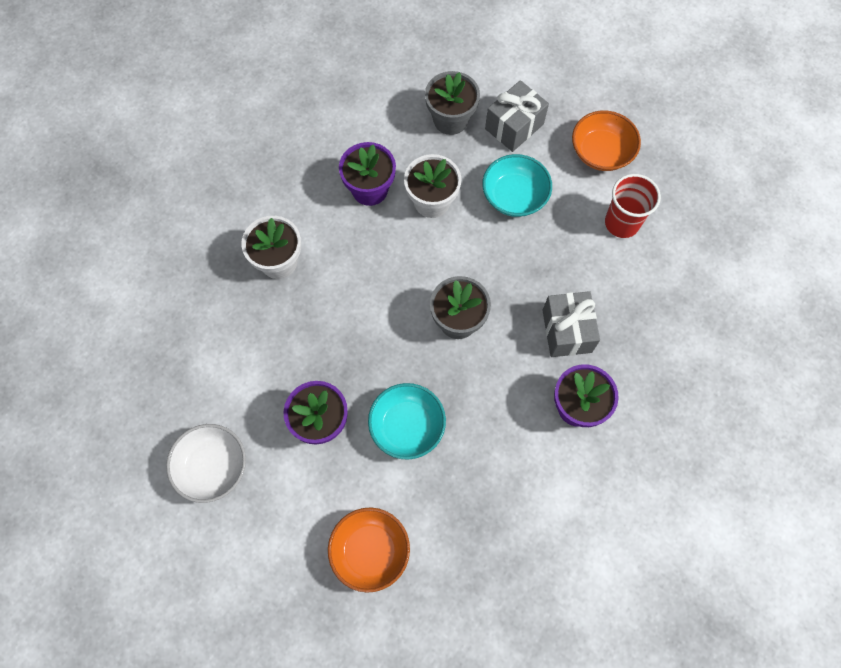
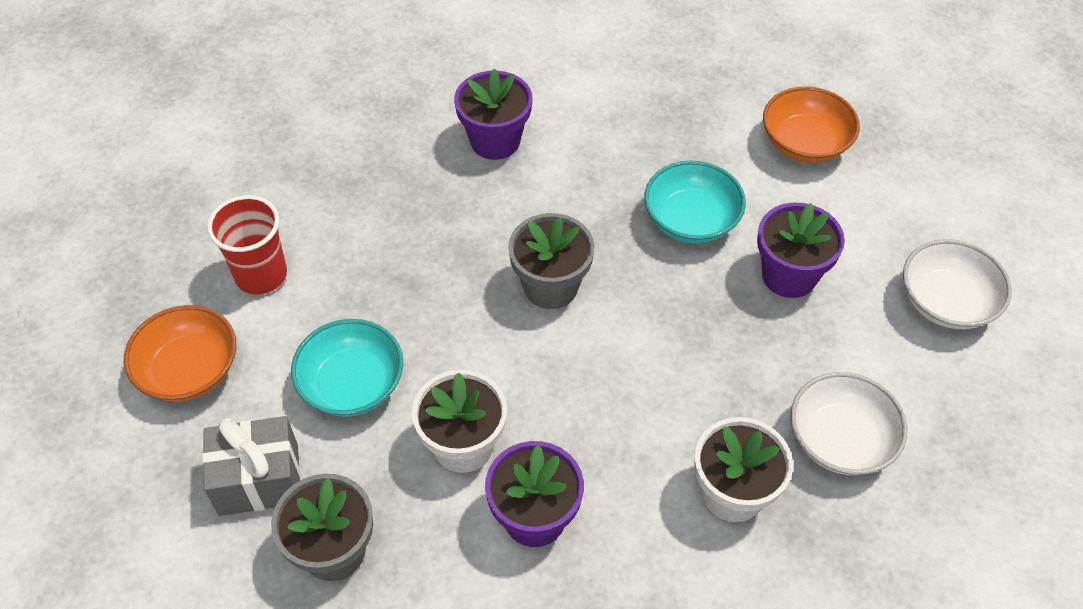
camera: 145 degrees left, 15 degrees down
(236, 327) = (840, 440): none -> white bowl
(566, 331) = (438, 208): grey gift -> none

